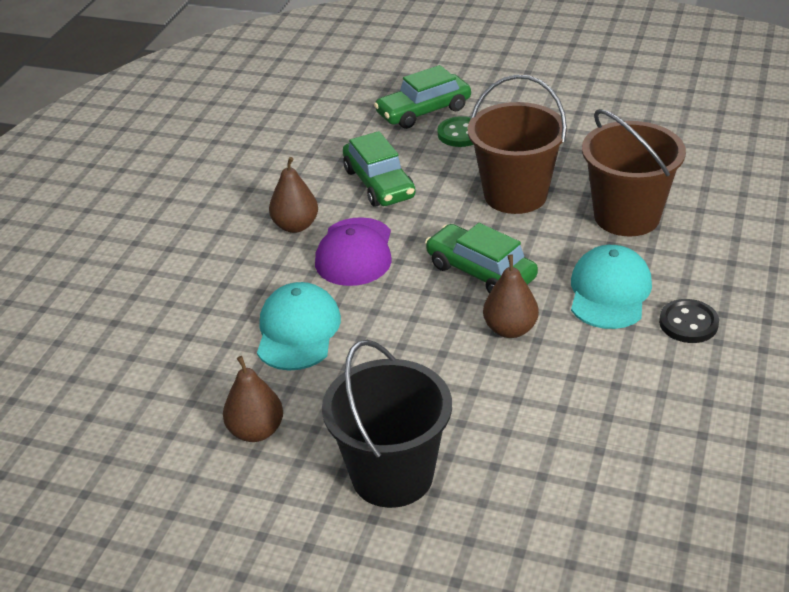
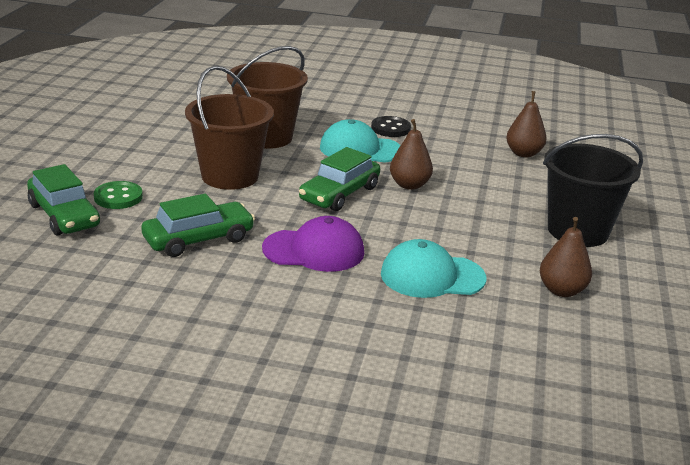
camera: 100 degrees left, 10 degrees down
(295, 226) = (268, 285): brown pear -> brown pear (523, 153)

